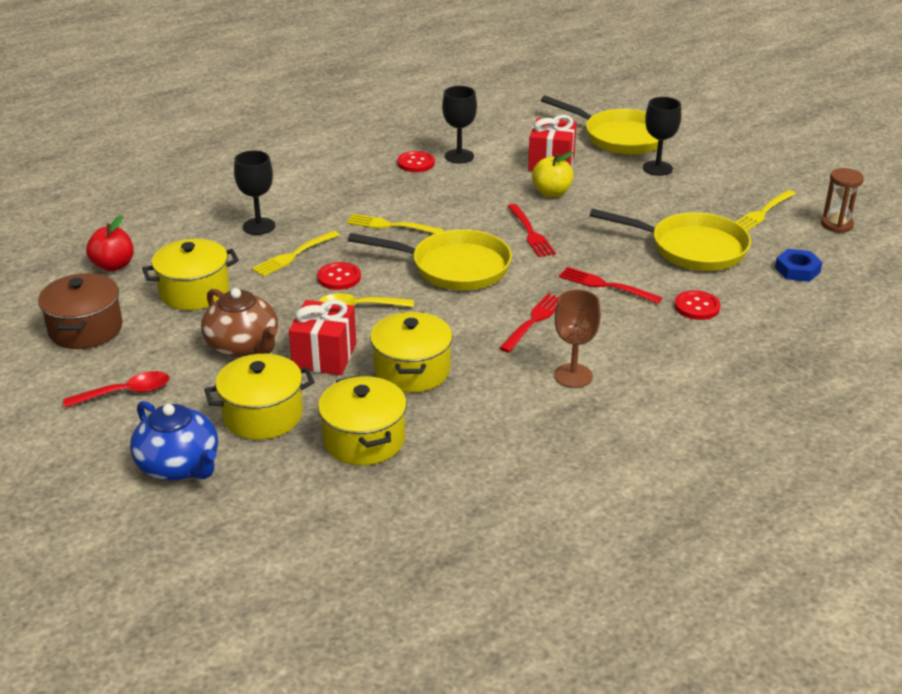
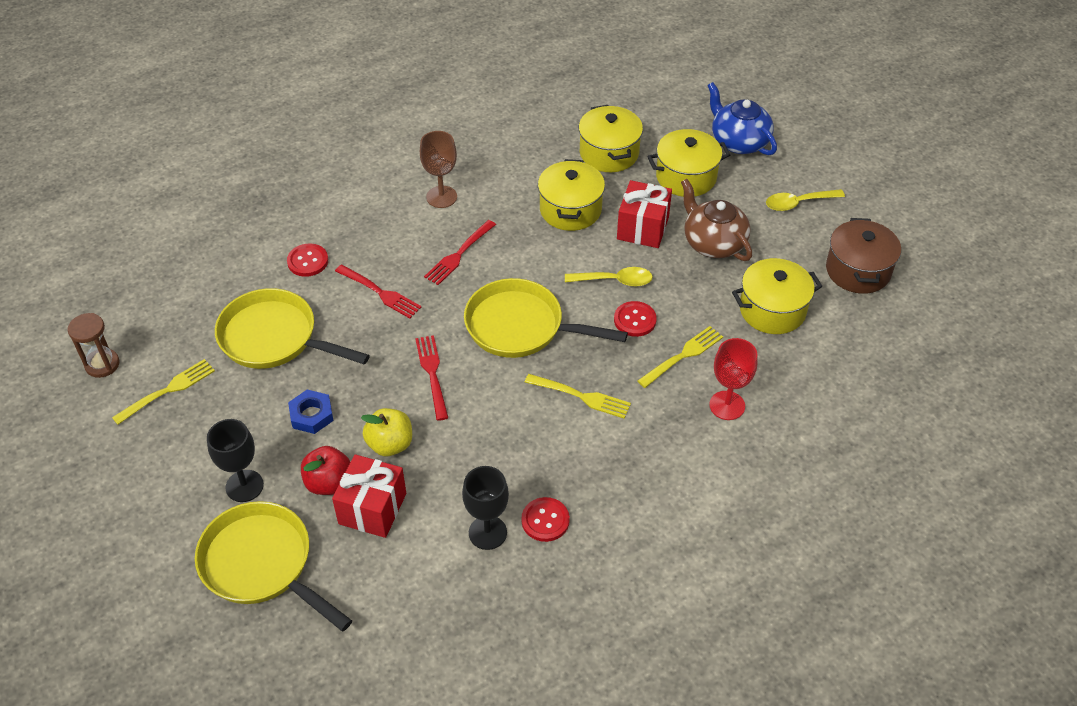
camera: 175 degrees left, 15 degrees up
(113, 265) = (865, 352): red apple -> red apple (328, 483)
(126, 392) = (798, 203): red spoon -> yellow spoon
(259, 226) = (727, 405): black goblet -> red goblet
(797, 270) = (188, 301): blue nut -> blue nut (311, 415)

